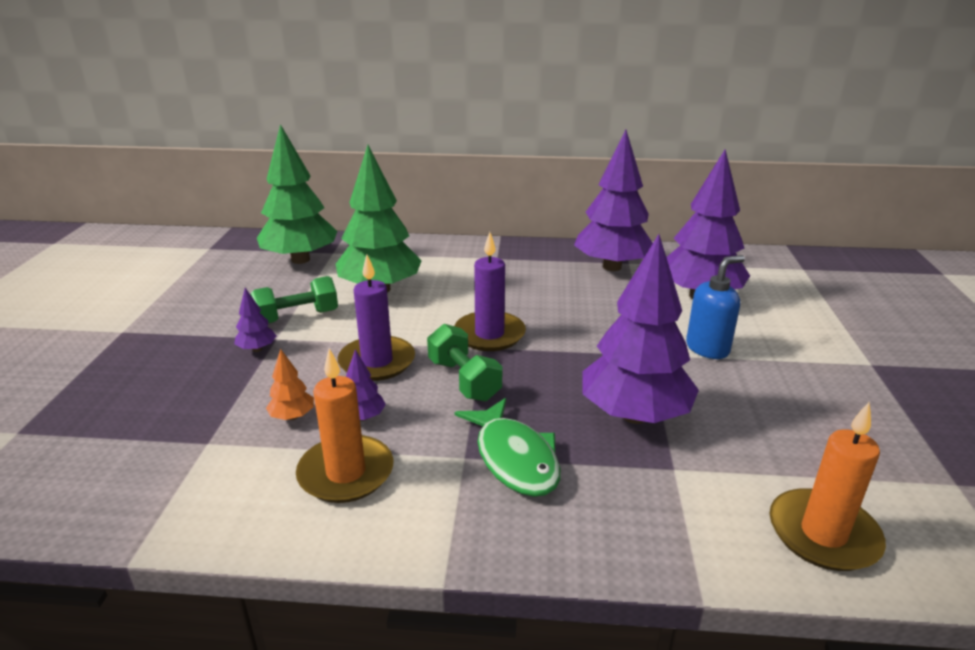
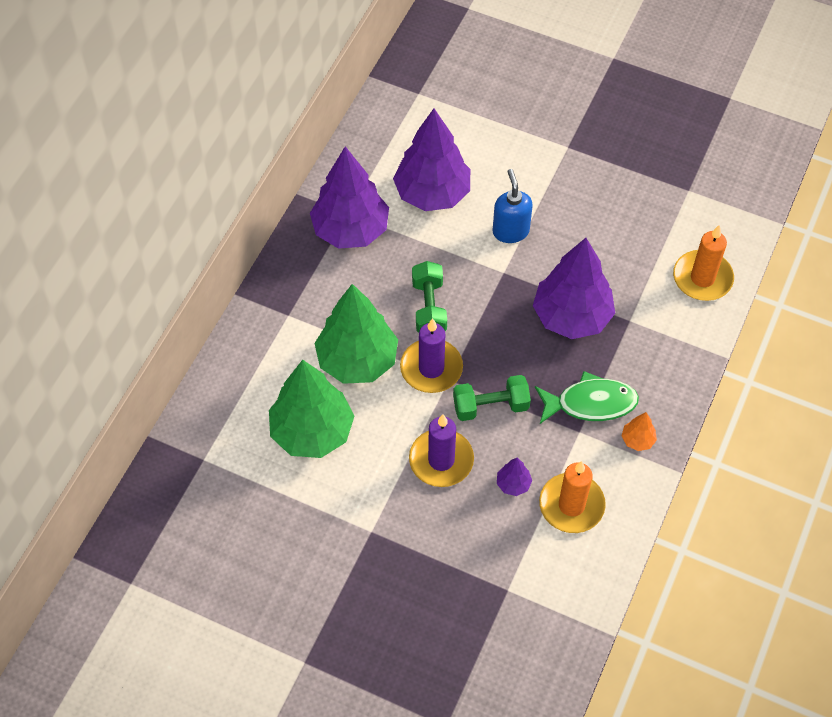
camera: 70 degrees left, 30 degrees up
(257, 349) = (384, 548): purple tree -> none
(292, 416) = (495, 530): orange tree -> orange tree (637, 440)
(297, 317) = (338, 510): green dumbbell -> green dumbbell (429, 307)
(300, 260) = (208, 493): green tree -> green tree (357, 360)

